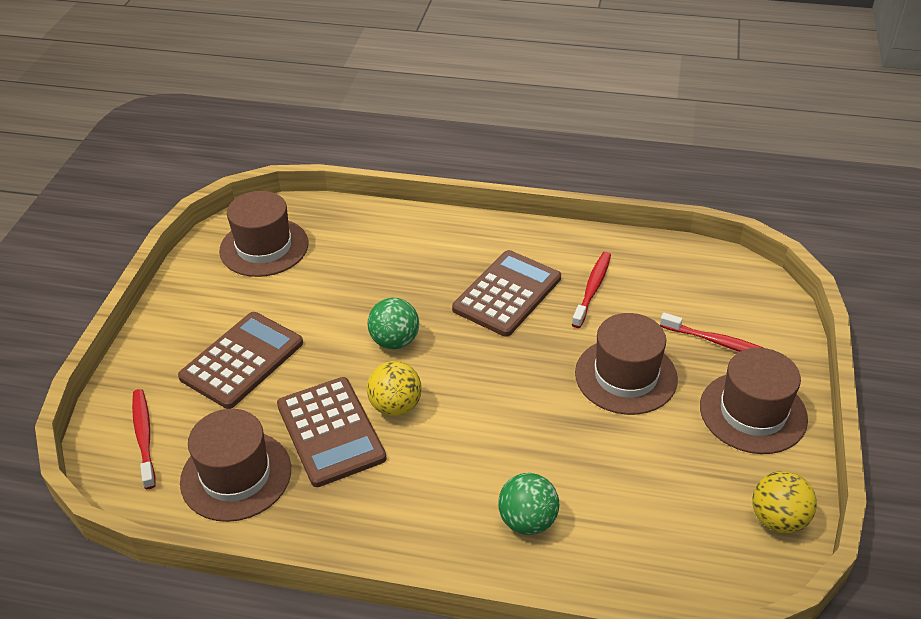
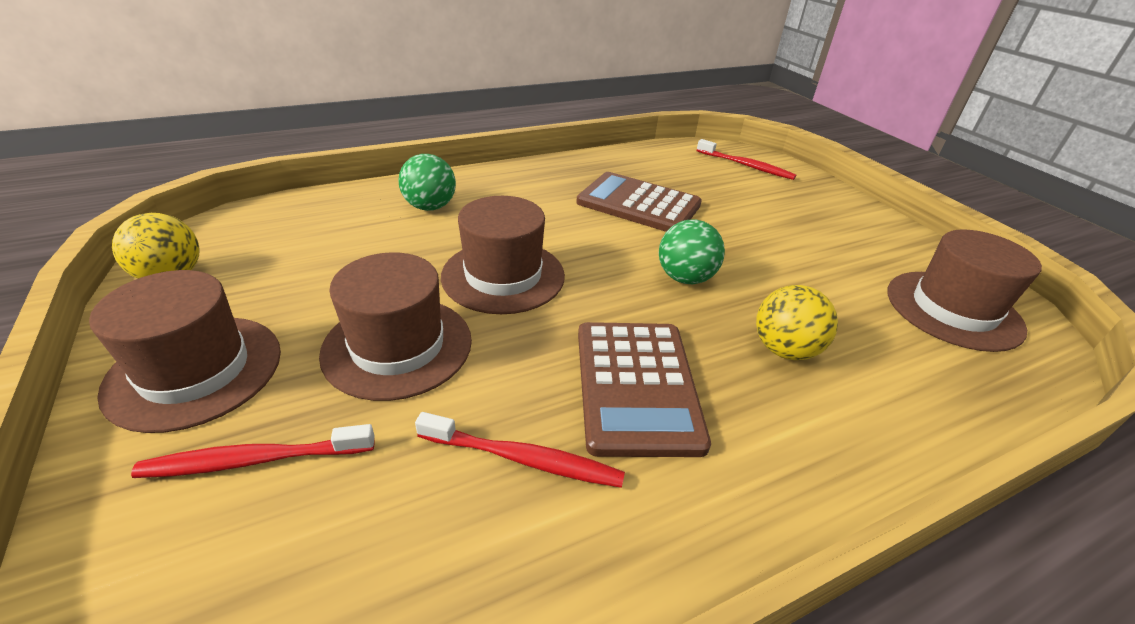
camera: 140 degrees right, 5 degrees down
(236, 475) = (662, 168): brown hat -> brown hat (503, 276)
(242, 360) = (773, 218): brown calculator -> none
(395, 406) = (613, 233): yellow ball -> yellow ball (784, 350)
(592, 289) = (524, 459): red toothbrush -> red toothbrush turned 60 degrees counterclockwise

